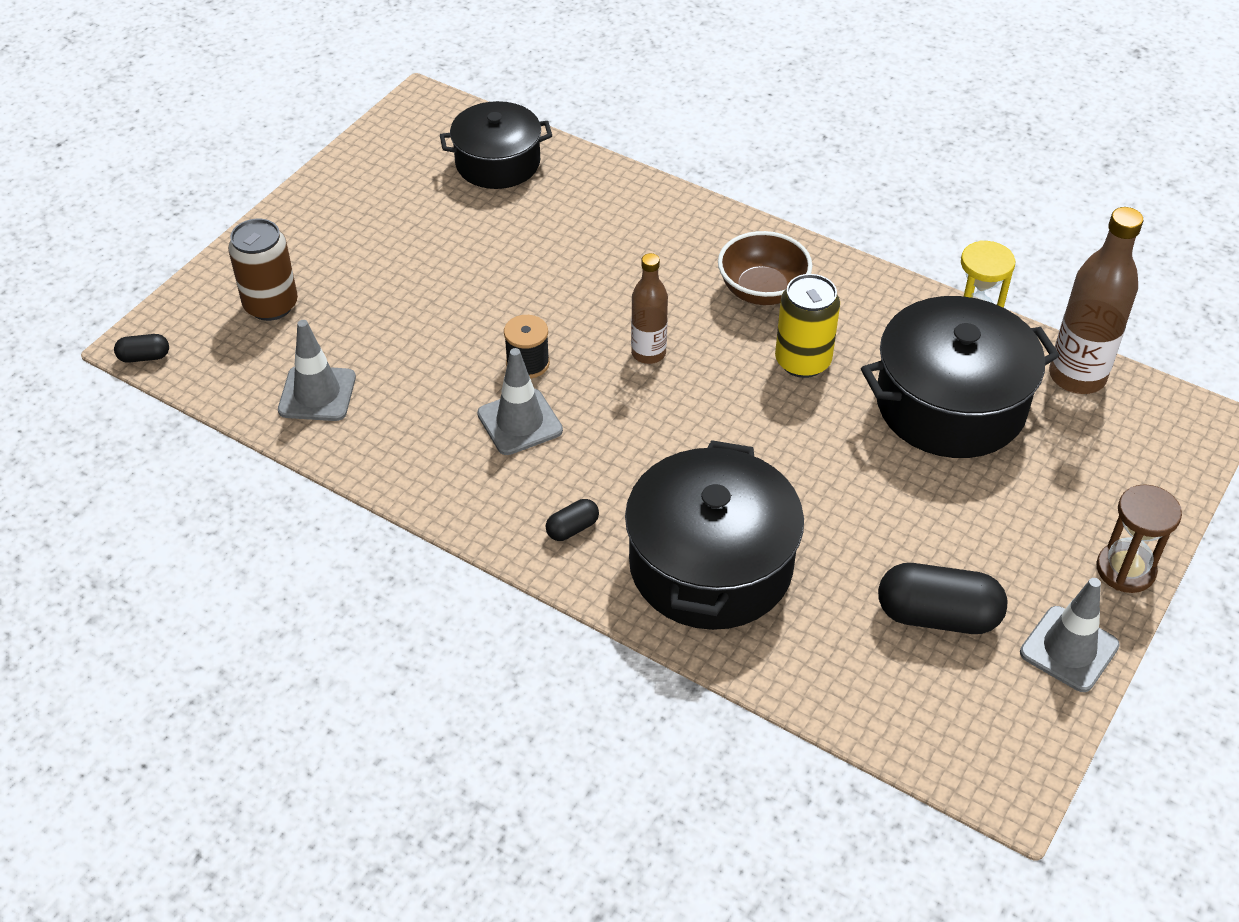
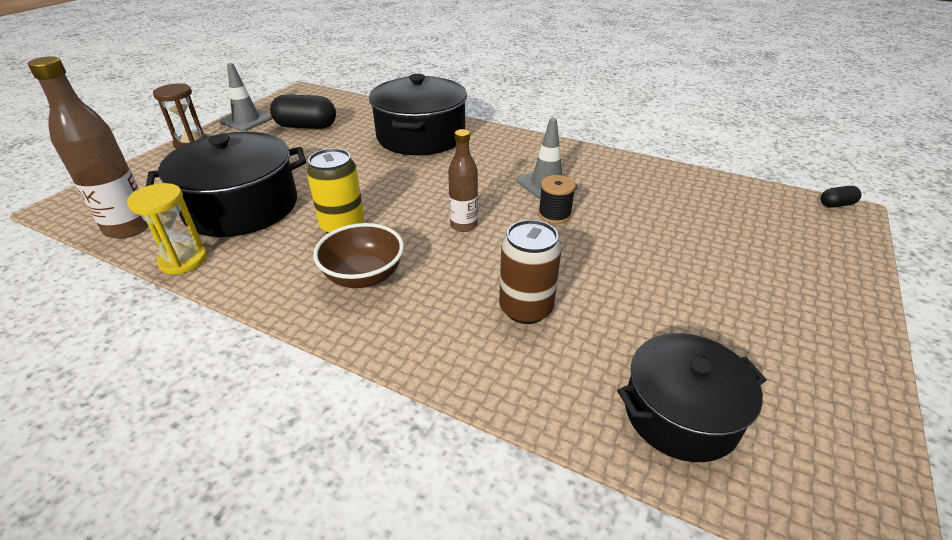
camera: 175 degrees right, 10 degrees down
(271, 305) = (784, 241): brown can -> brown can (526, 309)
(317, 394) = (692, 191): grey traffic cone -> none
(572, 528) = (498, 145): black capsule -> none

